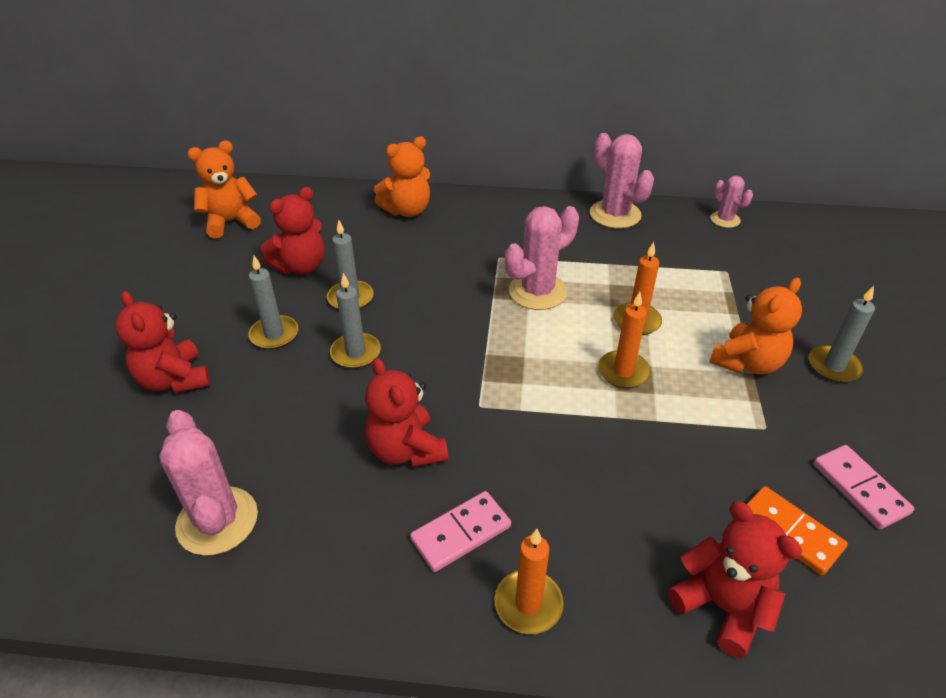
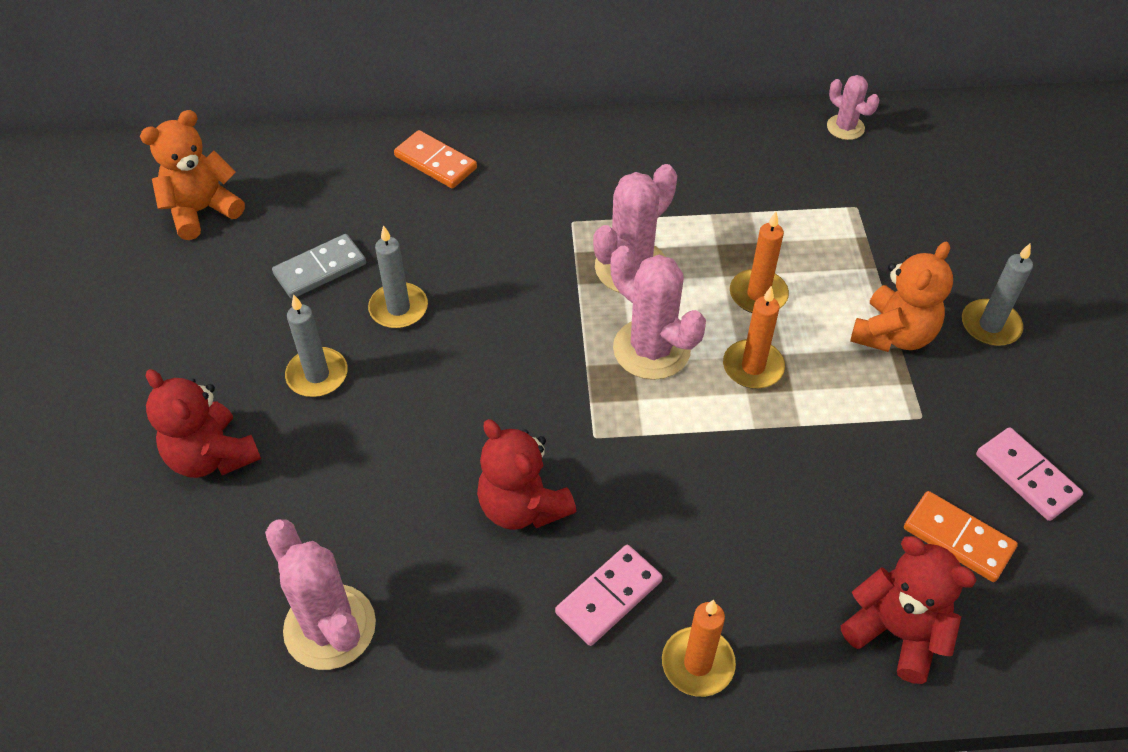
camera: 10 degrees left, 10 degrees up
(301, 266) = (320, 269): red teddy bear -> grey domino
(356, 353) = (427, 386): grey candle -> none
(407, 210) = (435, 162): orange teddy bear -> orange domino
(615, 214) = (707, 136): pink cactus -> pink cactus (651, 349)

